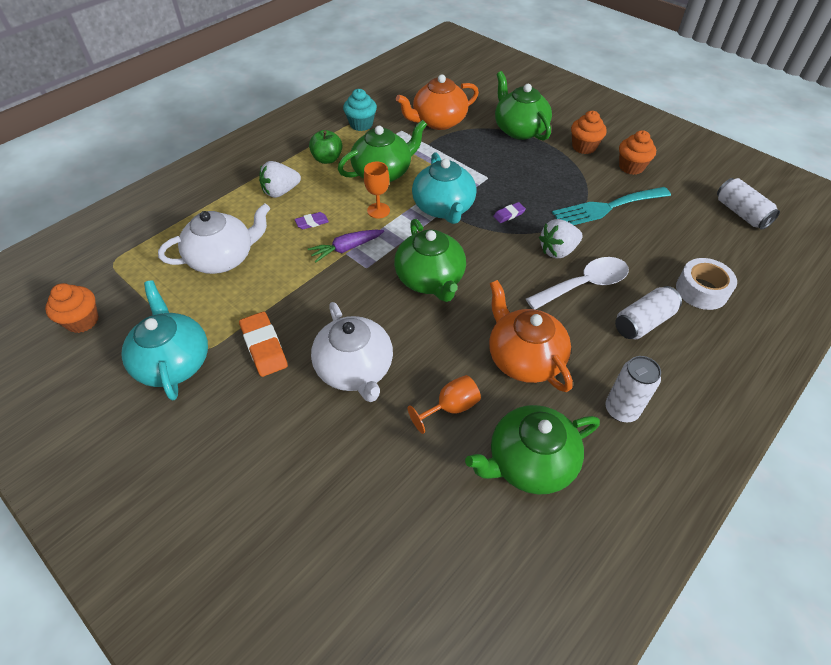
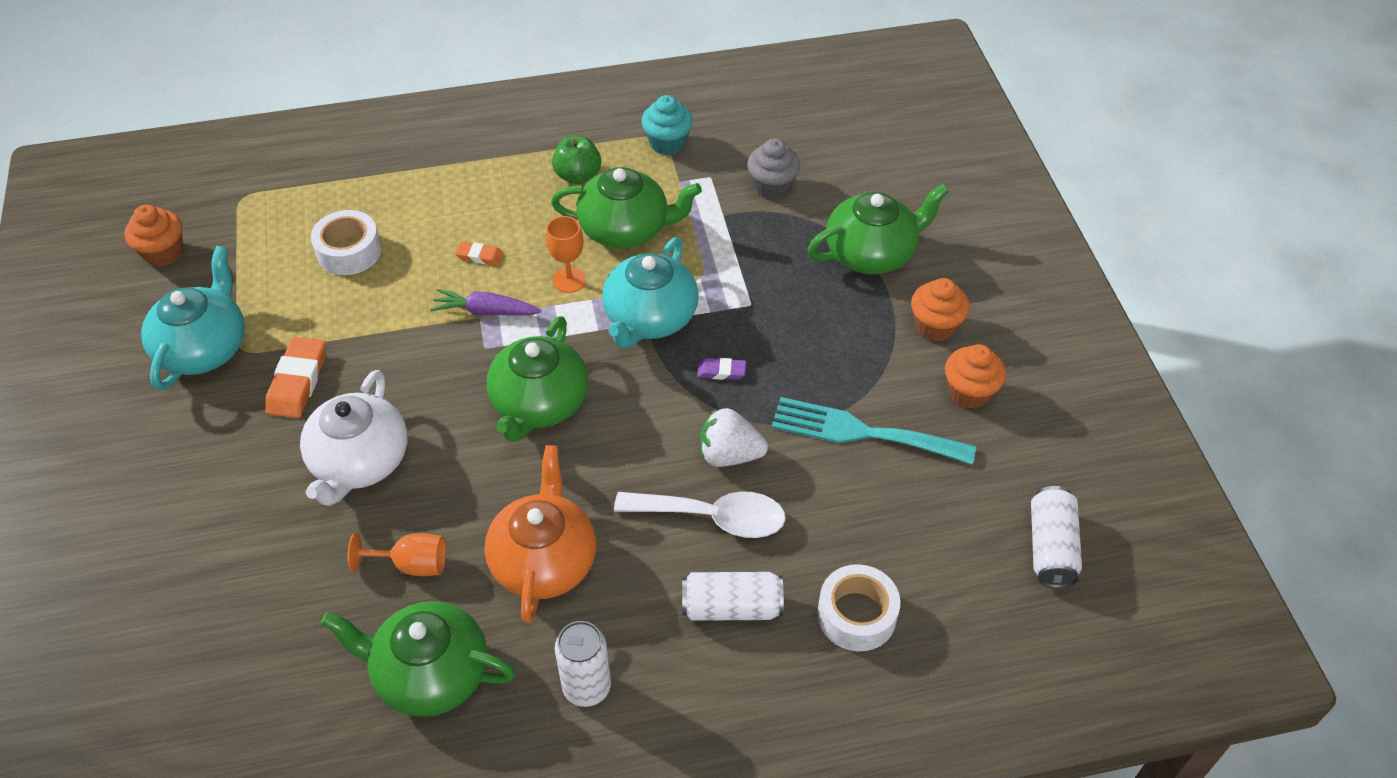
camera: 35 degrees right, 0 degrees up
(223, 258) = (349, 251): white teapot -> white tape
(281, 192) = (483, 195): white strawberry -> none
(312, 222) = (480, 256): purple eraser -> orange eraser
(438, 121) = (772, 187): orange teapot -> grey cupcake
(519, 129) = (871, 253): green teapot -> green teapot turned 60 degrees clockwise

